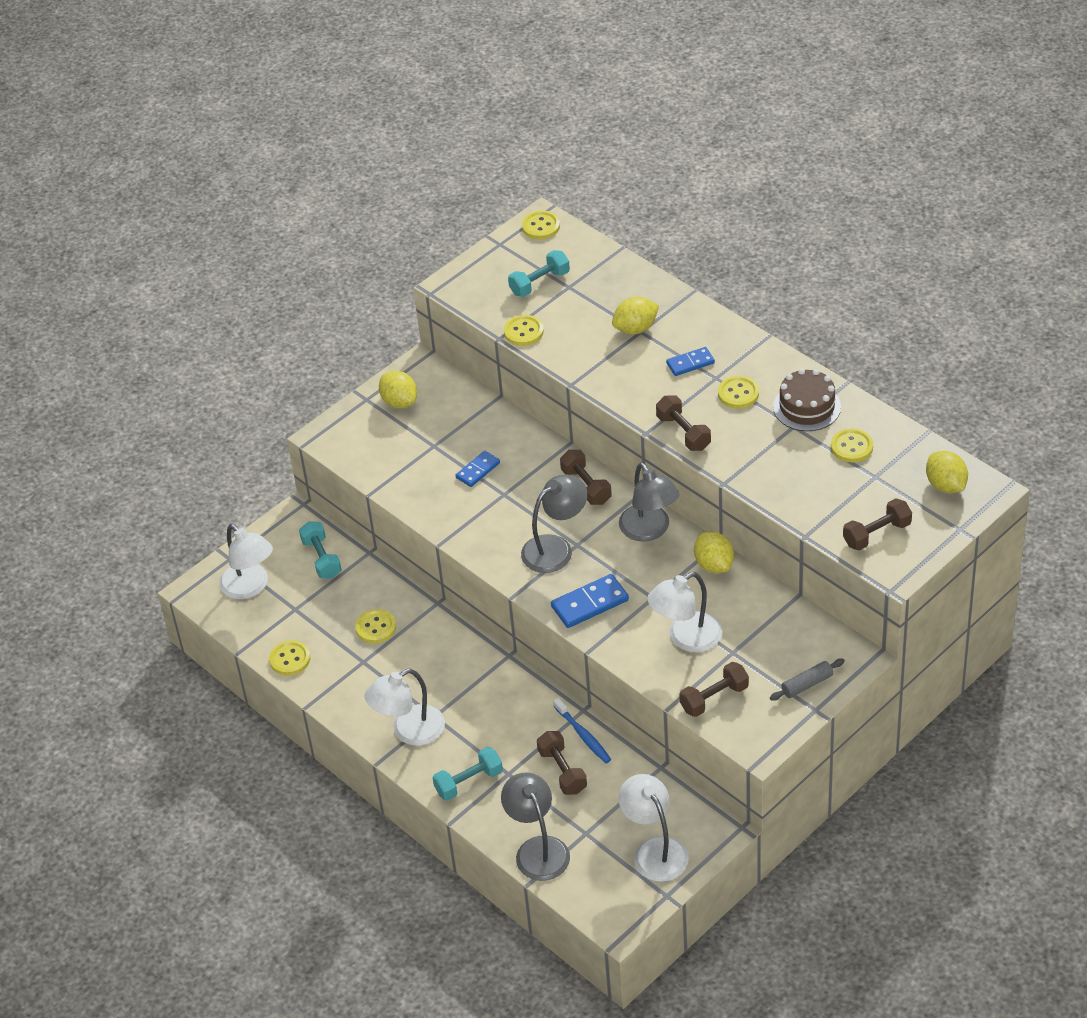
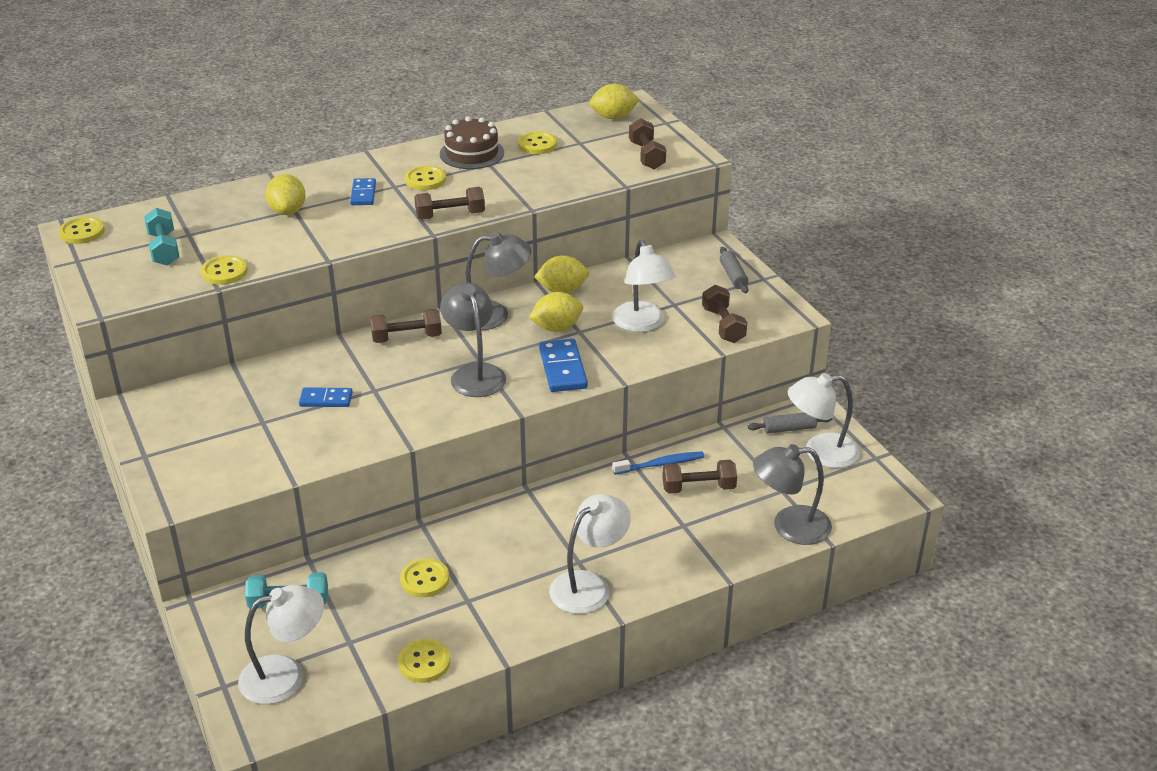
camera: 75 degrees left, 10 degrees down
(399, 402) = (173, 432): yellow lemon -> yellow lemon (556, 328)
(409, 731) = (589, 585): white lamp -> white lamp turned 120 degrees counterclockwise
(469, 782) = (681, 555): turquoise dumbbell -> none
(478, 470) = (326, 399): blue domino -> blue domino turned 60 degrees counterclockwise
(680, 818) = (789, 429): none -> grey rolling pin

